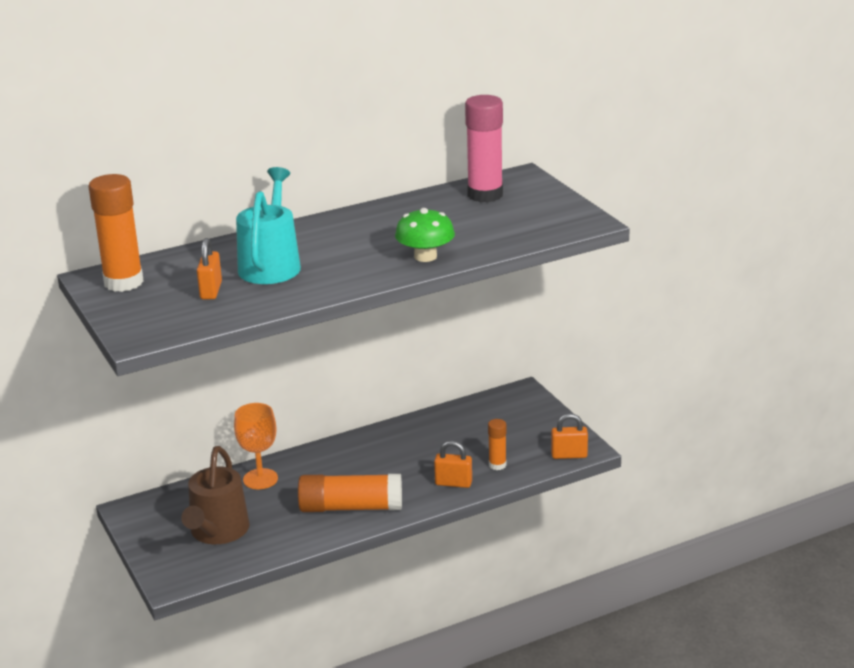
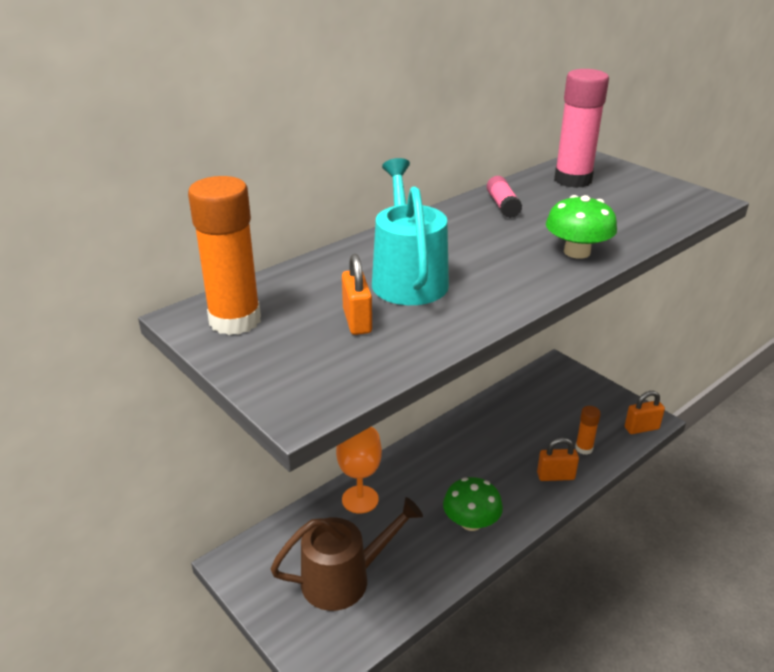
camera: 15 degrees left, 5 degrees up
(217, 532) = (344, 579): brown watering can -> brown watering can turned 105 degrees counterclockwise
(351, 507) = (471, 522): orange glue stick -> green mushroom
(399, 213) = (503, 205): none -> pink glue stick

